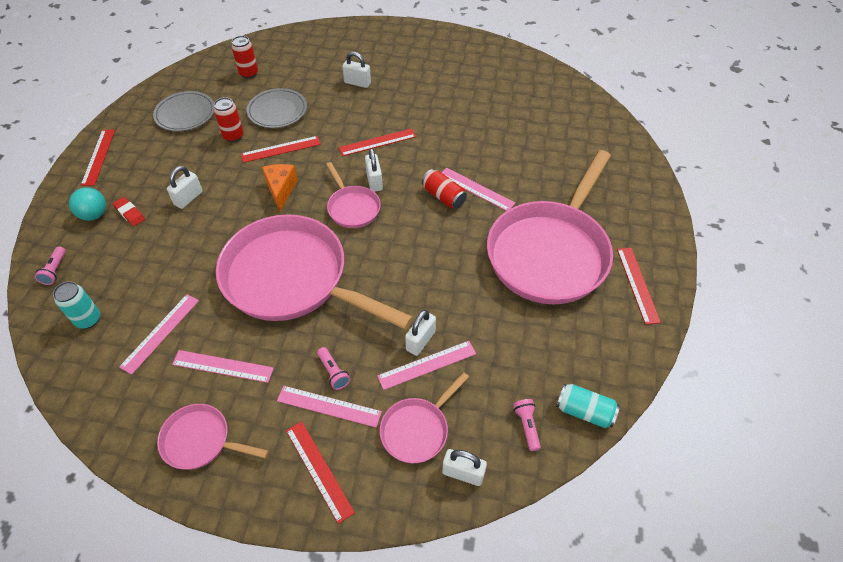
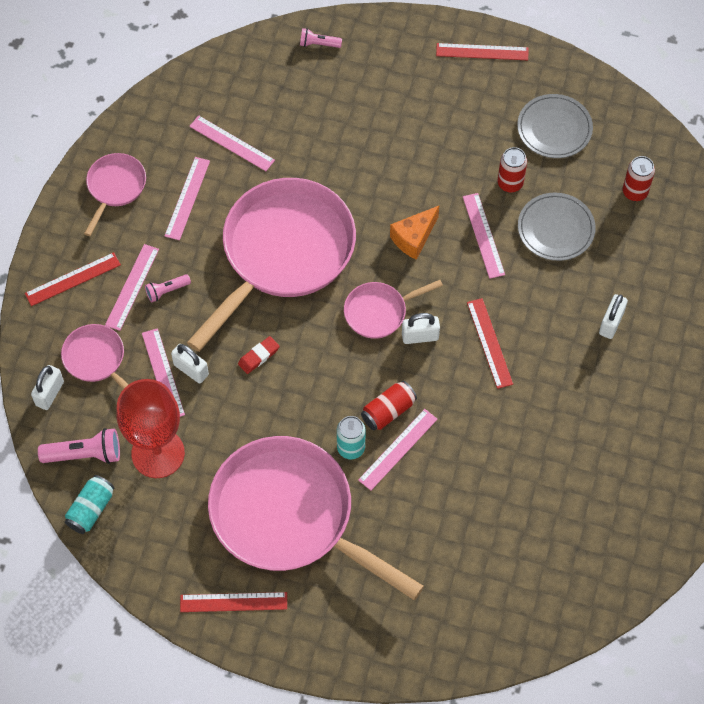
camera: 95 degrees right, 10 degrees up
(88, 319) = (255, 82): turquoise can -> turquoise can (351, 448)
(94, 215) = (391, 63): turquoise ball -> none
(130, 213) = (390, 95): red eraser -> red eraser (258, 356)
(188, 198) = (408, 147): white padlock -> none
(281, 149) = (483, 235): red ruler -> pink ruler
(281, 190) = (413, 238): orange cheese -> orange cheese turned 135 degrees clockwise
(512, 359) = (158, 453): none -> red goblet
(527, 426) = (85, 454): pink flashlight -> pink flashlight, size x1.69

